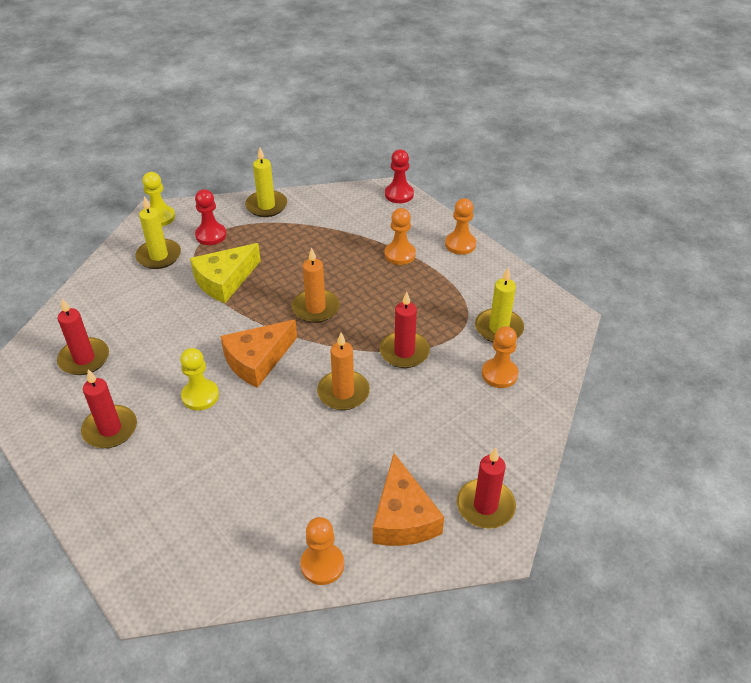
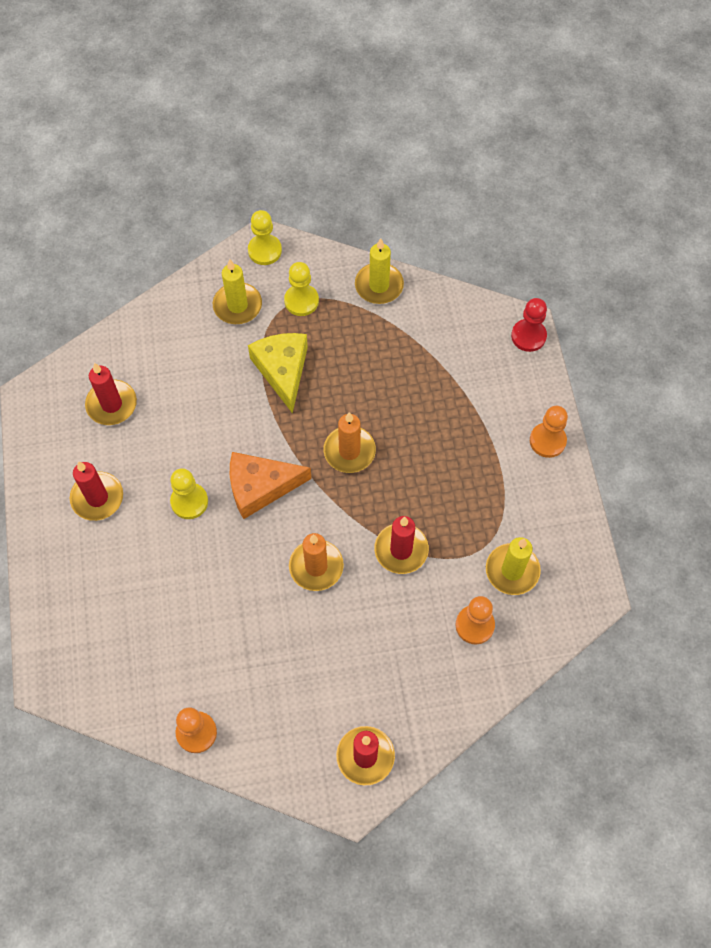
camera: 30 degrees right, 20 degrees up
(211, 235) = (301, 301): red pawn -> yellow pawn
(224, 280) = (282, 370): yellow cheese -> yellow cheese turned 90 degrees clockwise
(400, 254) = (475, 423): orange pawn -> none
(403, 517) = (288, 726): orange cheese -> none

